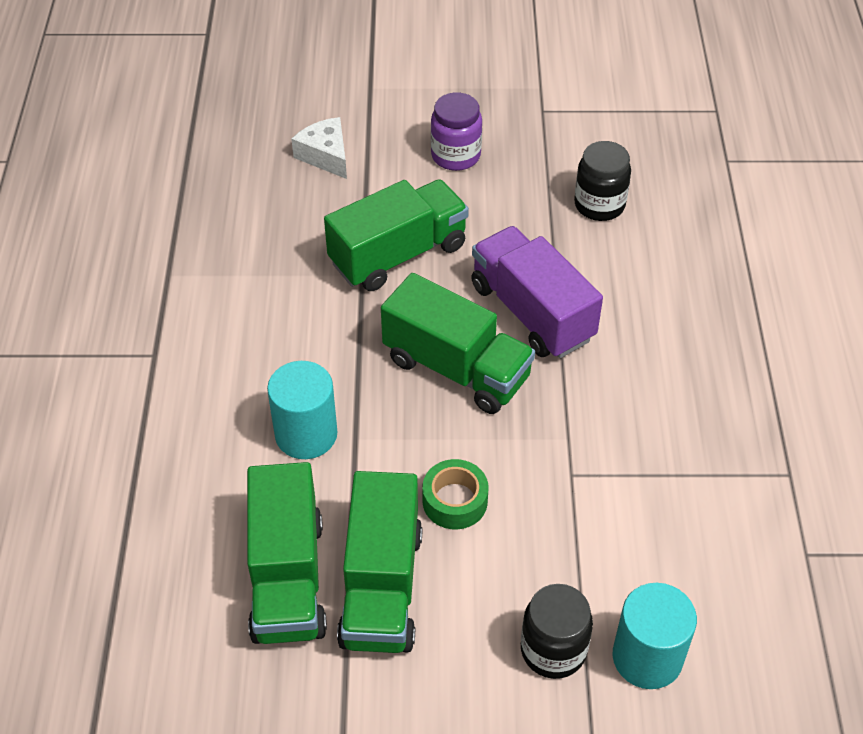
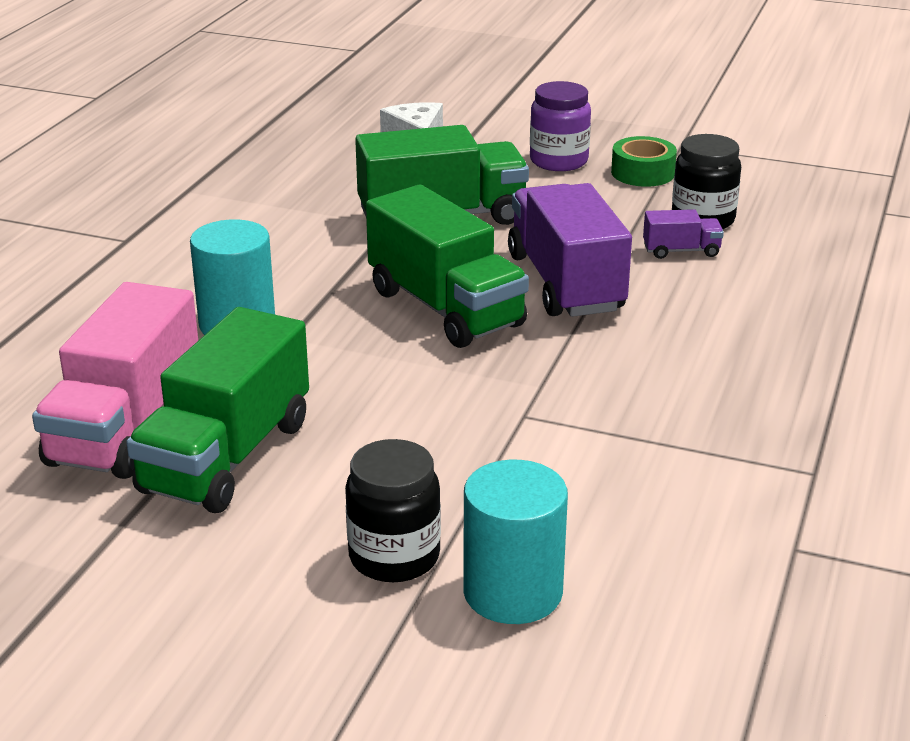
camera: 20 degrees right, 20 degrees down
(287, 578) = (126, 426): green truck -> pink truck
(455, 501) = (366, 407): green tape -> green tape (642, 173)
(599, 249) = (681, 251): none -> purple truck

